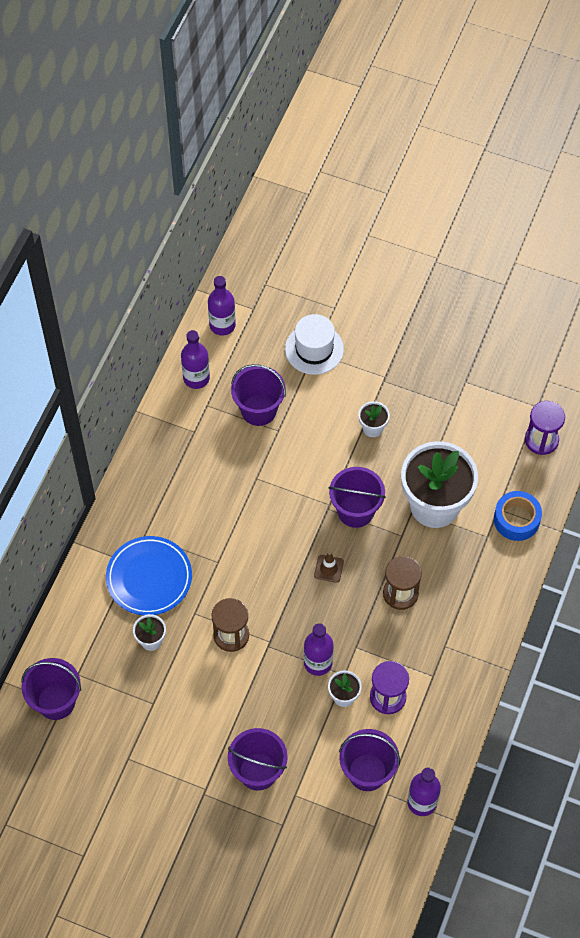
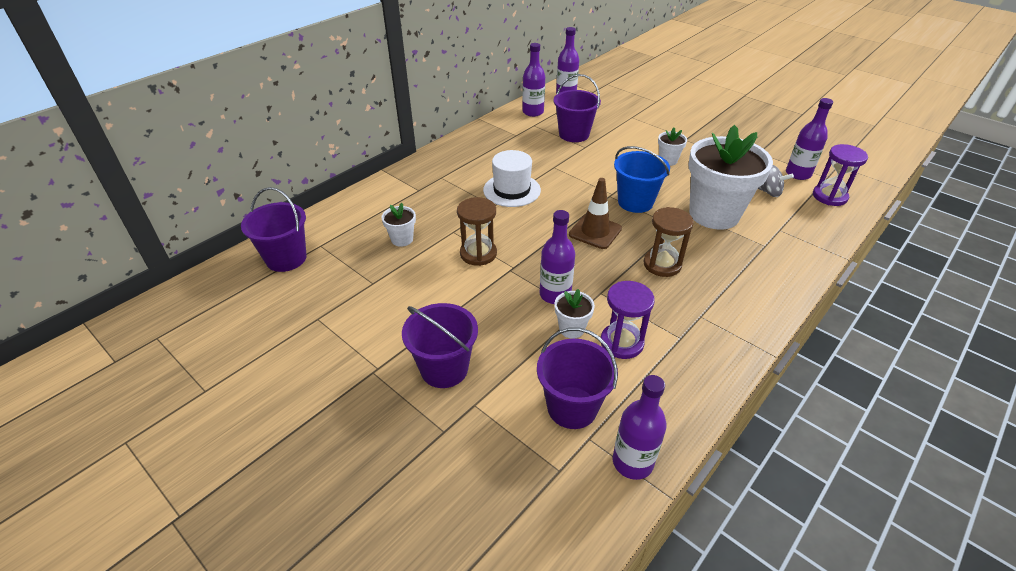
camera: 20 degrees right, 20 degrees down
(149, 578) = (428, 201): blue plate -> none
(314, 349) = (632, 115): white hat -> white hat (512, 190)
(329, 568) = (595, 231): brown traffic cone -> brown traffic cone, size x1.60
(355, 511) = (635, 202): purple bucket -> blue bucket
(482, 451) = (768, 192): none -> grey spinning top
(508, 410) = (798, 174): none -> purple bottle
(516, 519) = (798, 241): blue tape -> none

